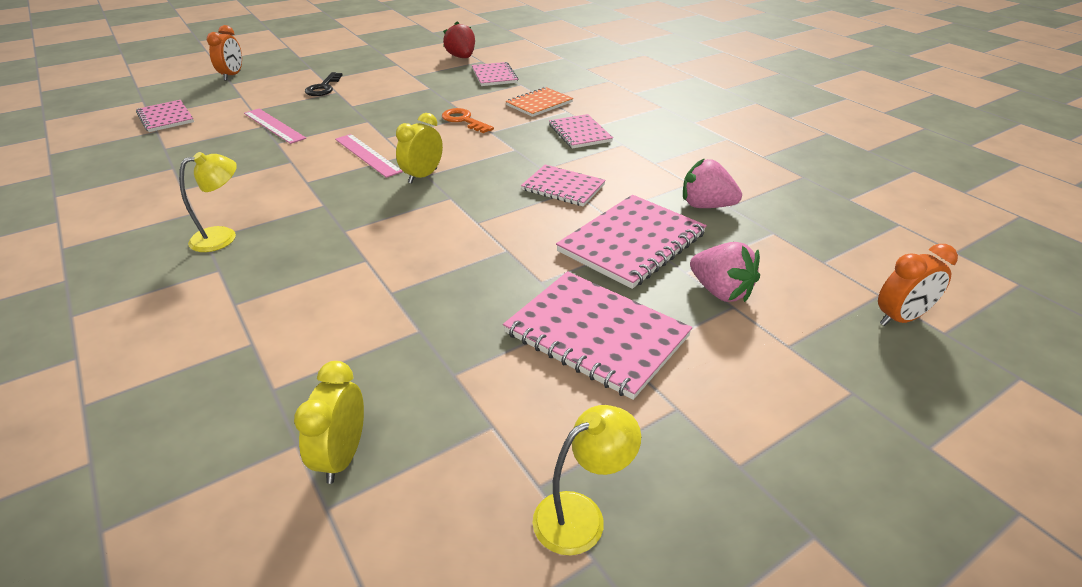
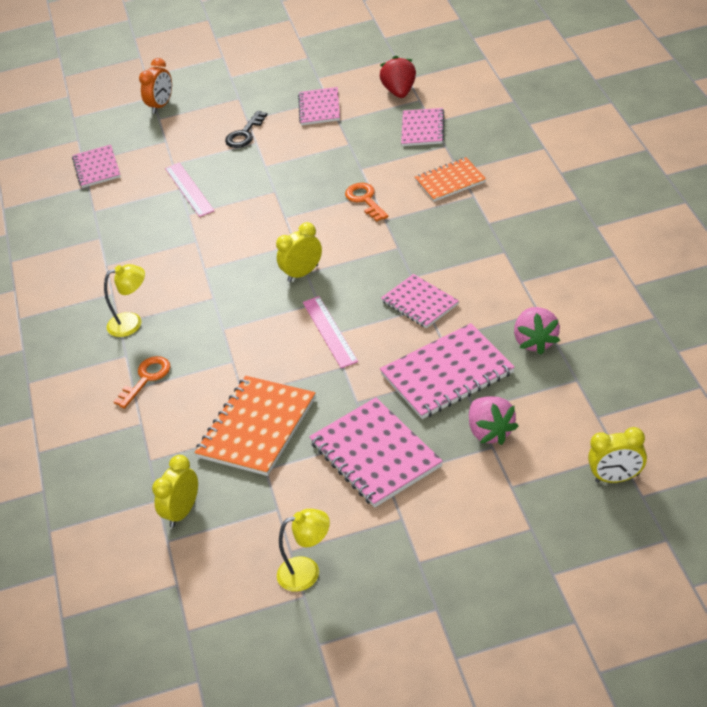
camera: 25 degrees right, 5 degrees up
(252, 291) = (146, 378): none -> orange key
(367, 155) = (262, 240): pink ruler -> pink ruler (329, 331)
(423, 326) = (257, 428): none -> orange notebook
(580, 133) = (470, 231): pink notebook -> pink notebook (319, 108)
(706, 206) = (536, 341): pink strawberry -> pink strawberry turned 135 degrees counterclockwise
(900, 318) = (617, 478): orange clock -> yellow clock

